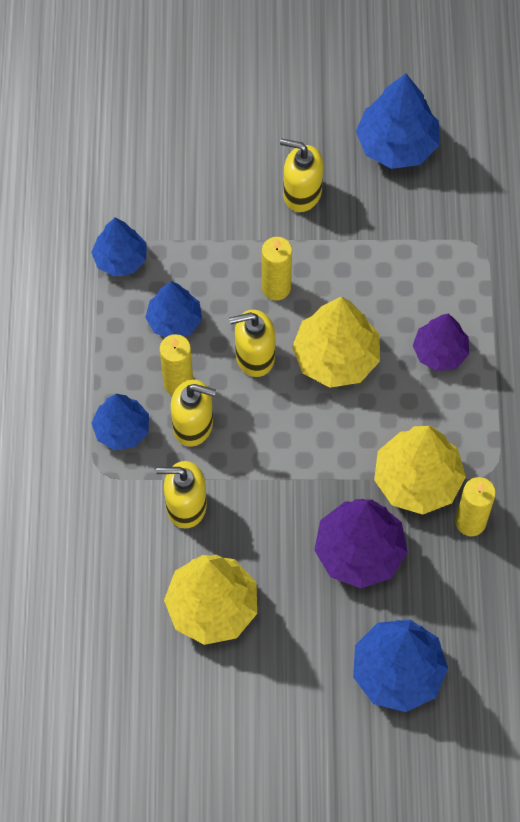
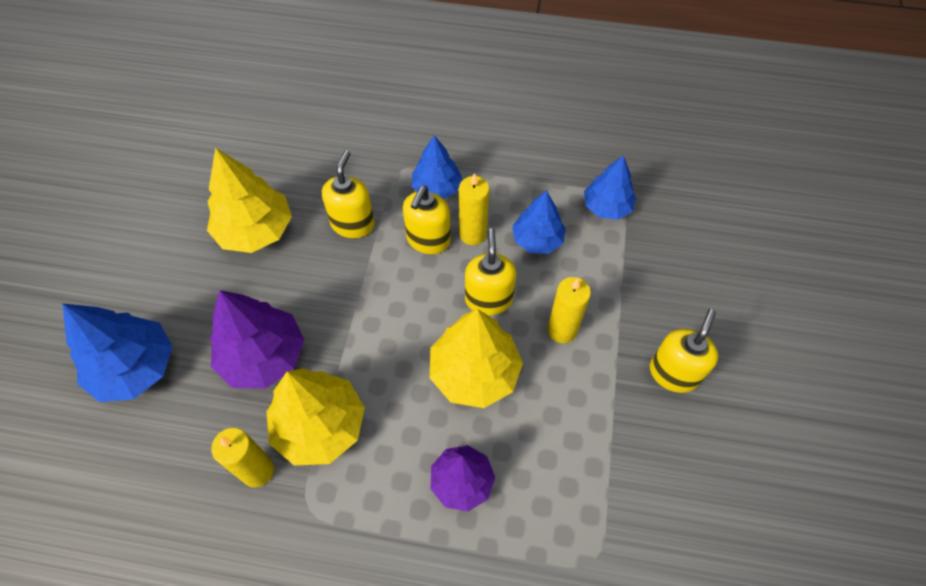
camera: 100 degrees right, 5 degrees down
(396, 144) = (738, 488): blue tree -> none

